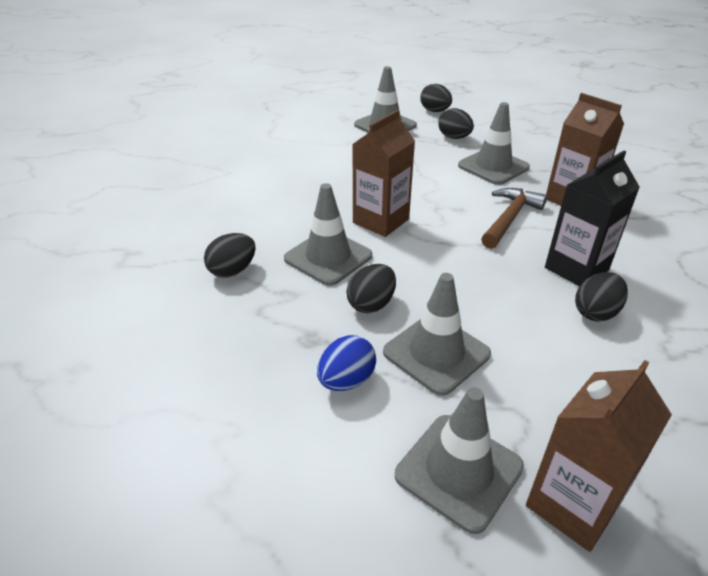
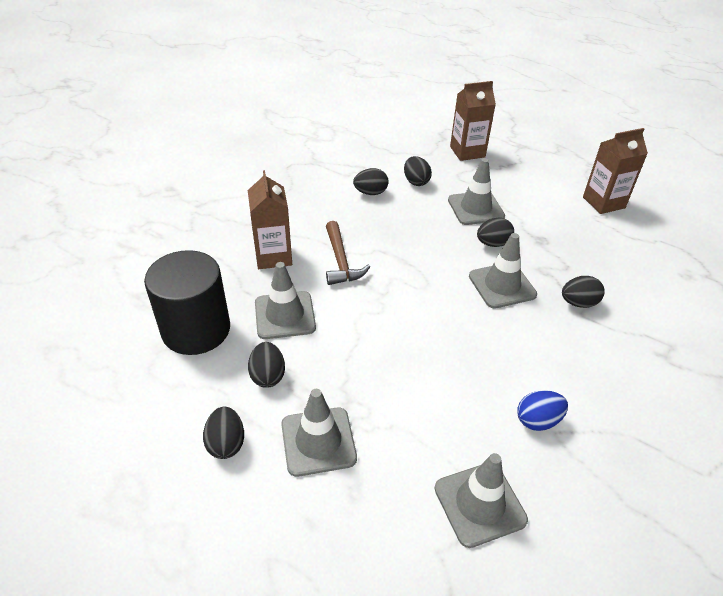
camera: 150 degrees left, 5 degrees up
(346, 380) = (531, 215): blue egg -> blue egg (537, 421)
(381, 221) = (440, 300): brown carton -> brown carton (603, 202)
(458, 471) = (502, 172): grey traffic cone -> grey traffic cone (479, 504)
(509, 218) = (341, 261): brown hammer -> brown hammer turned 75 degrees counterclockwise
(537, 140) = (196, 330): none -> black cylinder
(567, 364) = (416, 182): none -> black egg
(576, 269) = (347, 214): black carton -> none

